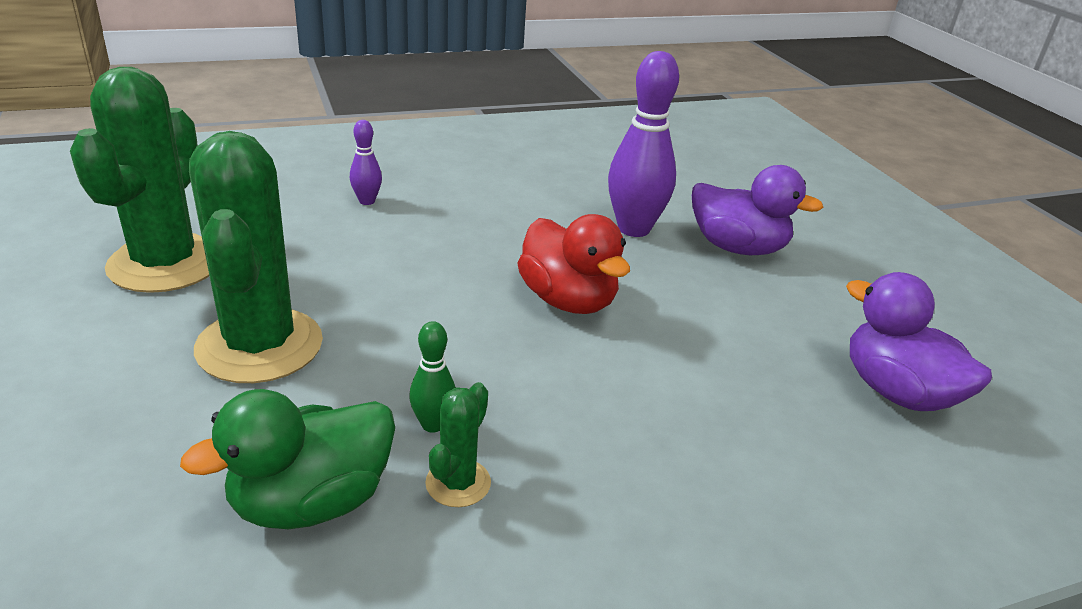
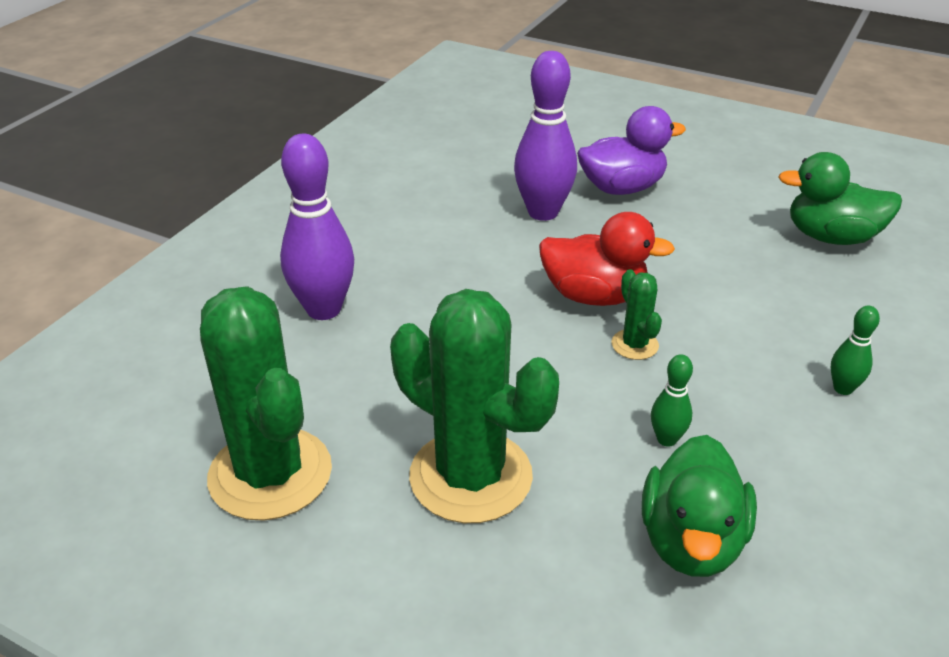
camera: 40 degrees left, 5 degrees up
(367, 201) = (323, 309): purple bowling pin -> purple bowling pin, size x2.06
(458, 483) = (739, 462): green cactus -> green cactus (634, 345)
(666, 506) = (843, 388): none -> green bowling pin
(897, 392) = (831, 237): purple duck -> green duck

